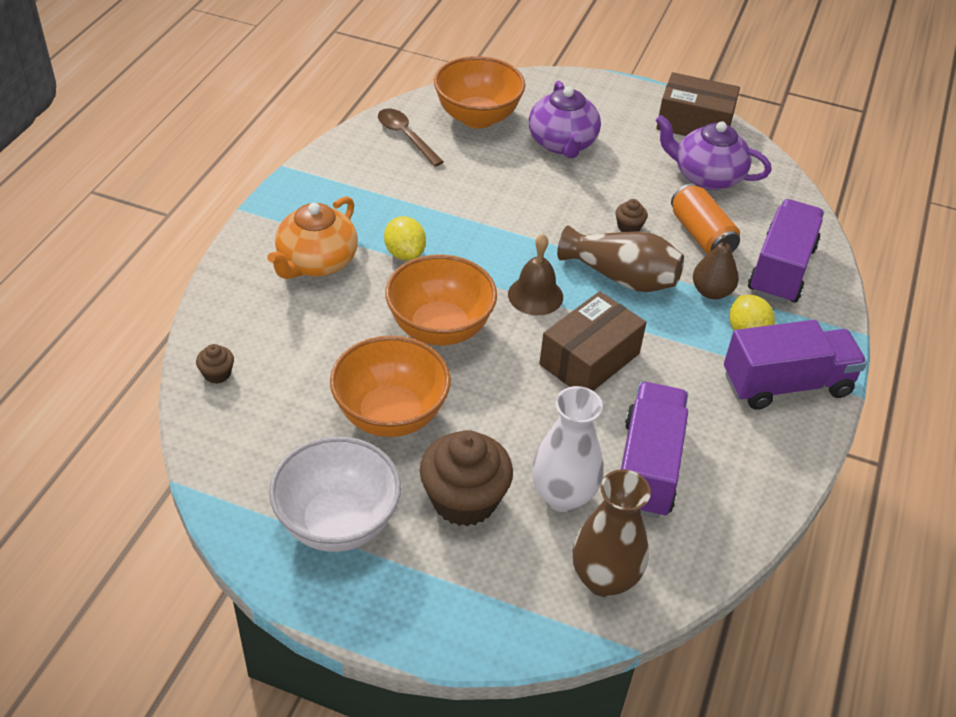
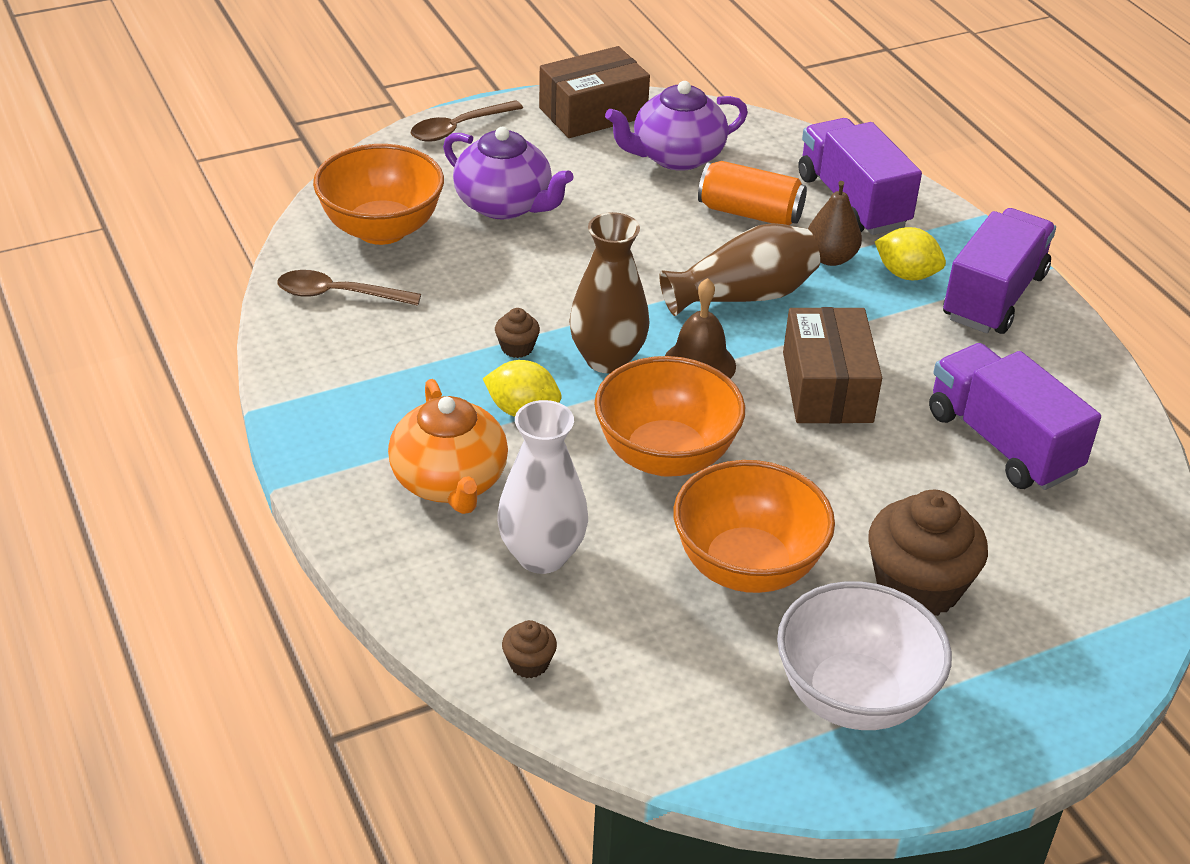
camera: 45 degrees left, 5 degrees down
(563, 496) = (981, 518): white vase -> white vase (542, 555)
(601, 89) = (459, 128): none -> brown spoon
(604, 579) = (1106, 557): brown vase -> brown vase (607, 359)
(629, 227) = (682, 246): brown cupcake -> brown cupcake (517, 348)

